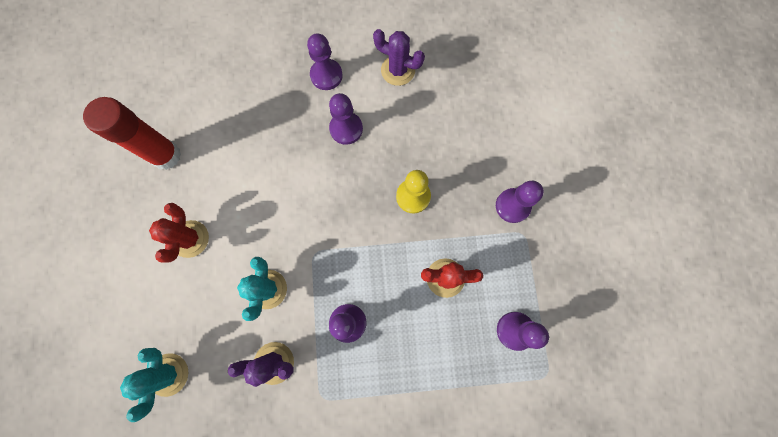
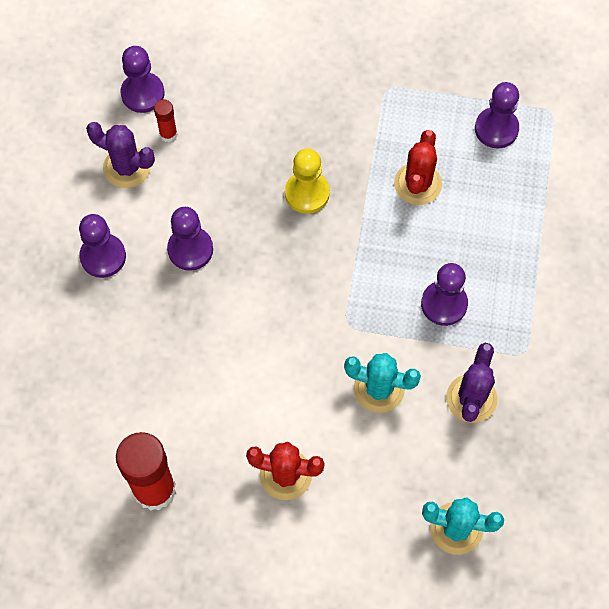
camera: 75 degrees left, 10 degrees down
(398, 70) = (127, 167): purple cactus -> purple cactus turned 75 degrees clockwise
(432, 89) = (168, 134): none -> red glue stick
(512, 206) = (351, 88): purple pawn -> purple pawn (142, 94)

